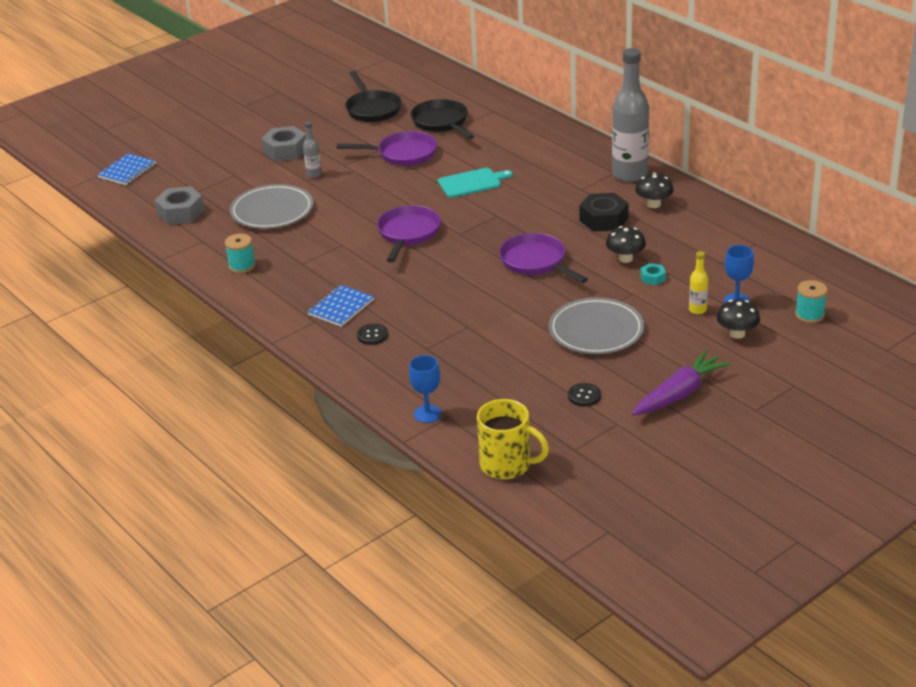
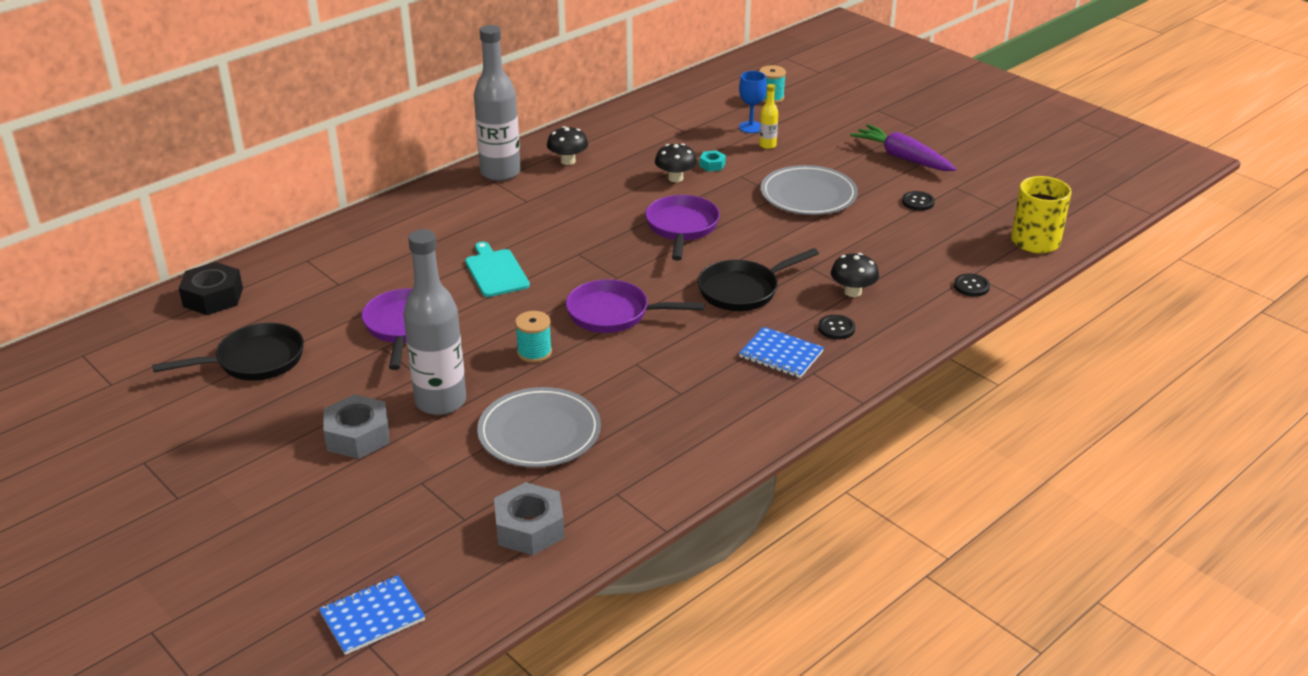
camera: 95 degrees left, 0 degrees up
(127, 171) = (372, 617): blue notebook -> blue notebook turned 60 degrees counterclockwise
(242, 266) = (686, 446): turquoise spool -> turquoise spool (534, 352)
(314, 174) = (440, 401): grey bottle -> grey bottle, size x2.26
(427, 414) = (971, 286): blue goblet -> black button
(442, 123) = (324, 299): black pan -> black pan (743, 290)
(536, 262) = (682, 228): purple pan -> purple pan turned 135 degrees clockwise
(603, 219) = (595, 188): black nut -> black nut (213, 297)
(737, 334) = (804, 129): black mushroom -> black mushroom (852, 292)

